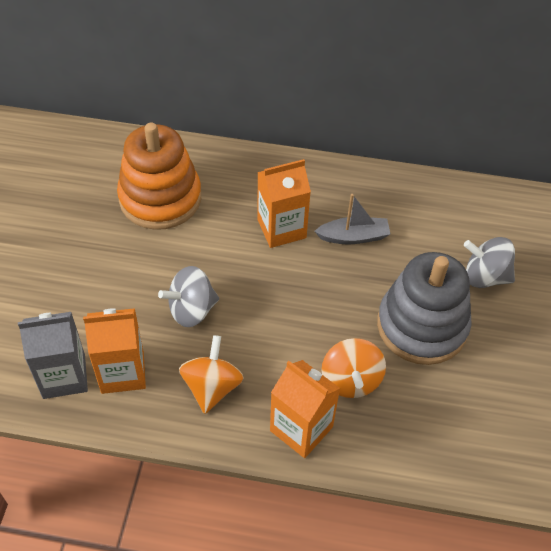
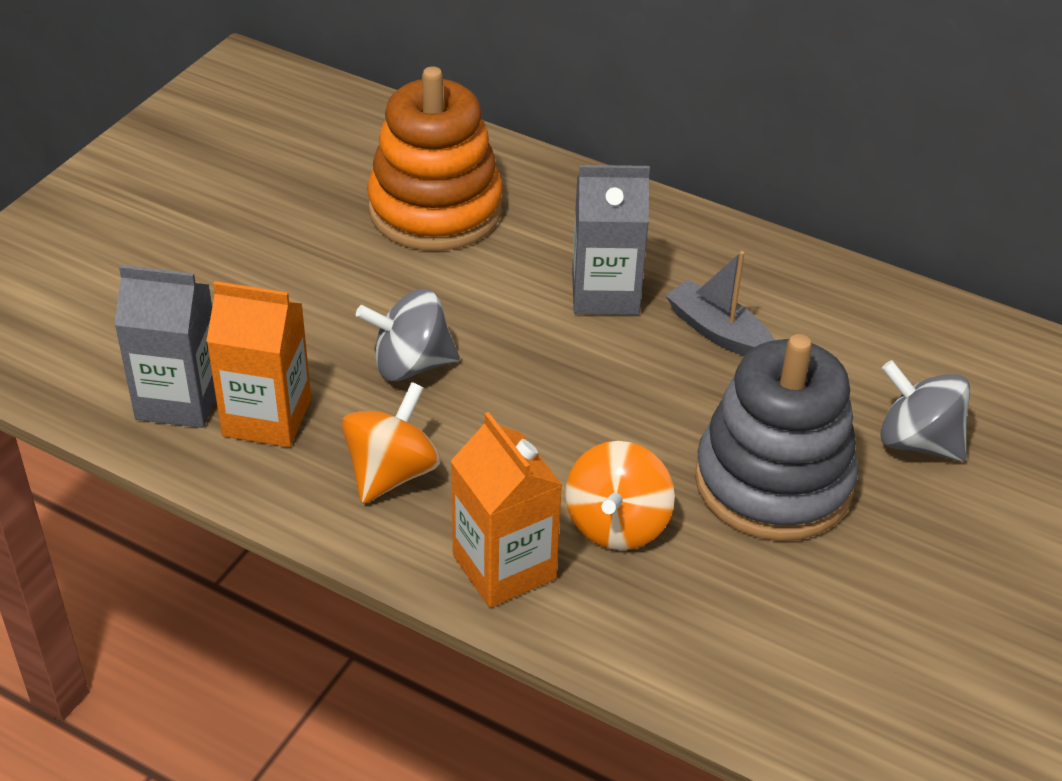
camera: 20 degrees right, 10 degrees down
(281, 228) = (605, 293): orange carton -> grey carton
(353, 236) = (718, 332): grey boat -> grey boat turned 150 degrees counterclockwise

